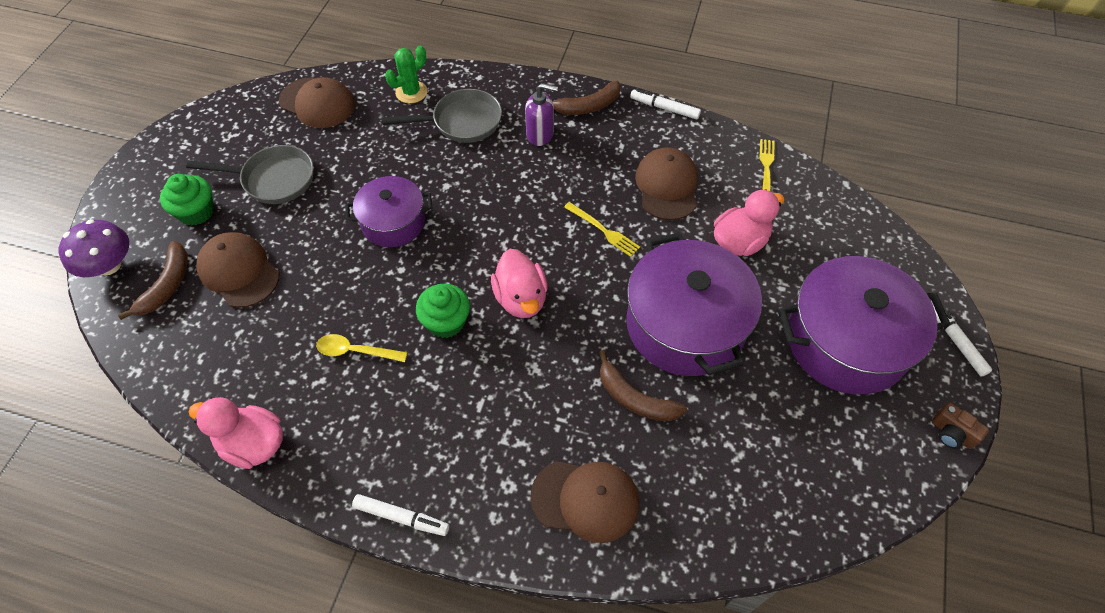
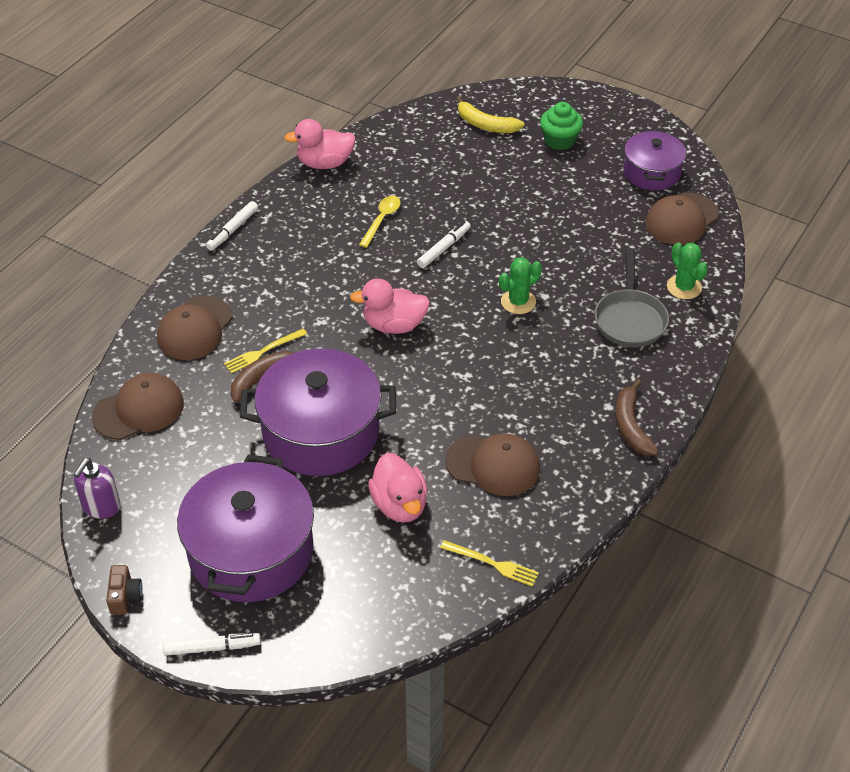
camera: 105 degrees right, 10 degrees down
(109, 265) = (517, 96): purple mushroom -> none
(167, 285) = (485, 125): brown banana -> yellow banana
(239, 271) = (486, 162): brown cap -> brown cap (139, 410)
(253, 444) = (325, 163): pink duck -> pink duck turned 135 degrees counterclockwise
(273, 179) = (585, 185): grey pan -> none
(393, 222) = (509, 255): purple pot -> purple pot (651, 172)
(446, 322) = (388, 274): green cupcake -> none
(460, 204) = (518, 302): none -> green cactus
(540, 134) = (596, 377): purple soap dispenser -> purple soap dispenser (101, 506)
(603, 230) = (451, 399): yellow fork -> yellow fork (263, 351)
(664, 108) = (612, 495): white marker -> white marker (444, 248)
(951, 433) = (125, 596): brown camera -> brown camera turned 120 degrees clockwise

